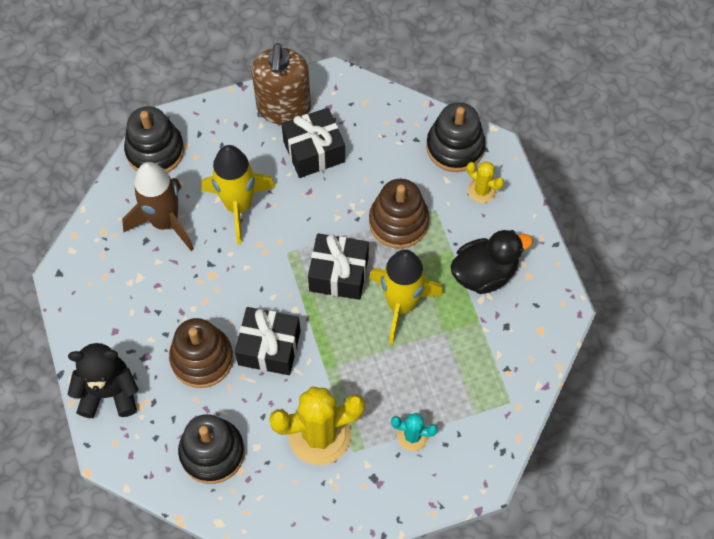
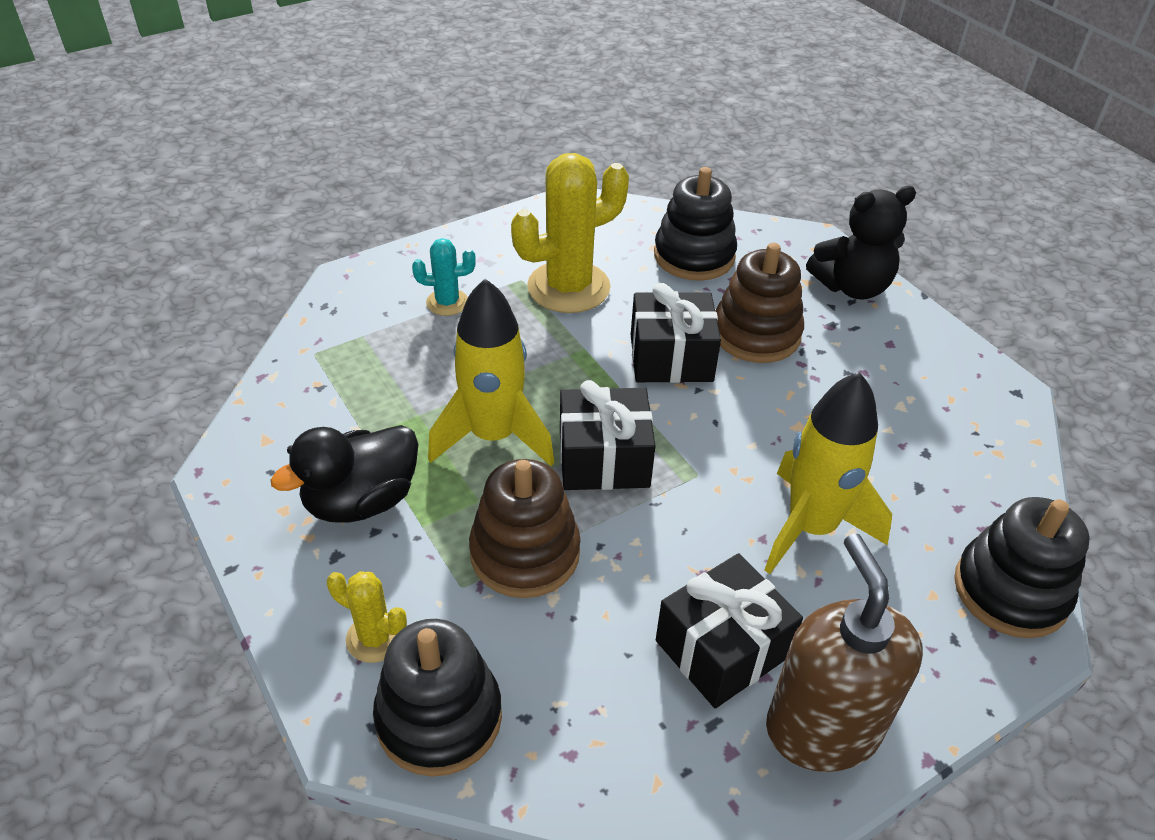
camera: 165 degrees right, 20 degrees down
(165, 222) = (914, 482): brown rocket -> none

